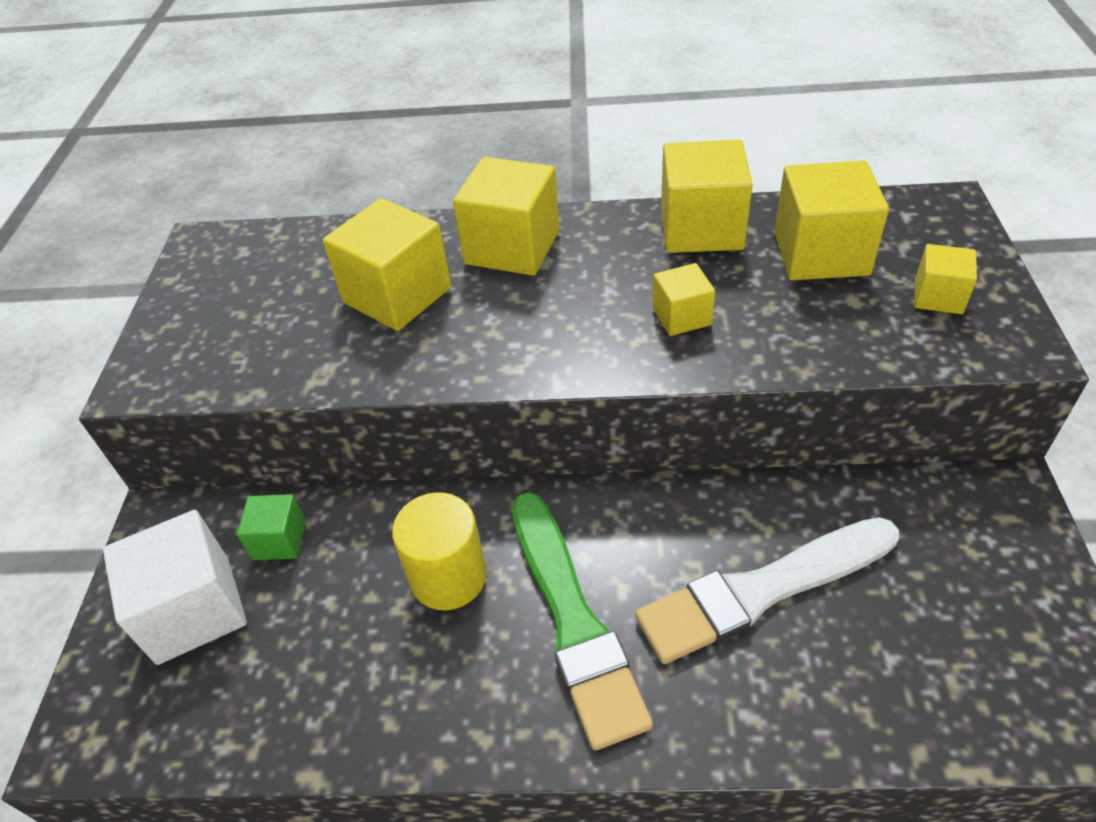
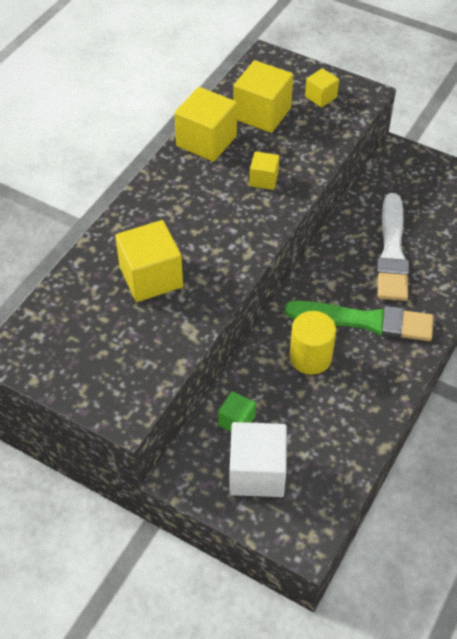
camera: 65 degrees left, 5 degrees up
(512, 247) = (153, 215): yellow cube -> none

